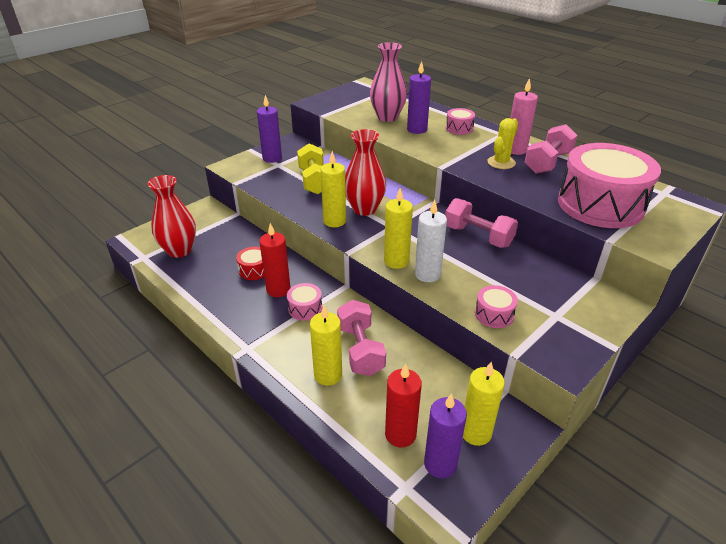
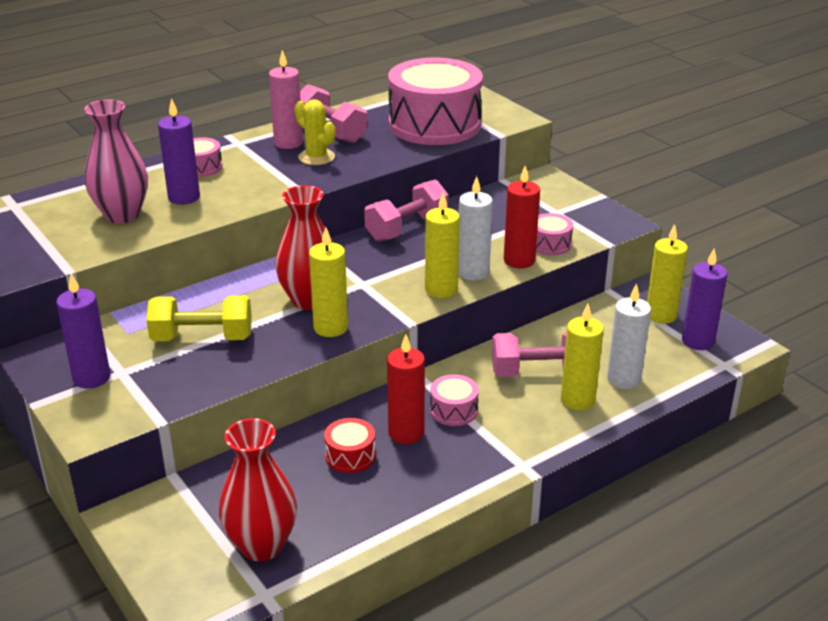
camera: 80 degrees left, 5 degrees down
(362, 404) = (623, 379): none -> white candle
(400, 434) = (663, 359): red candle -> red candle (519, 260)

